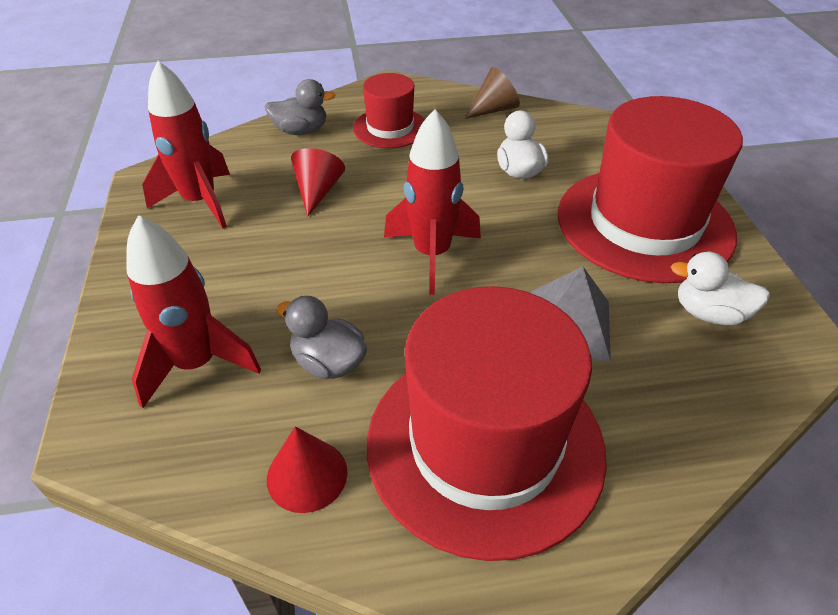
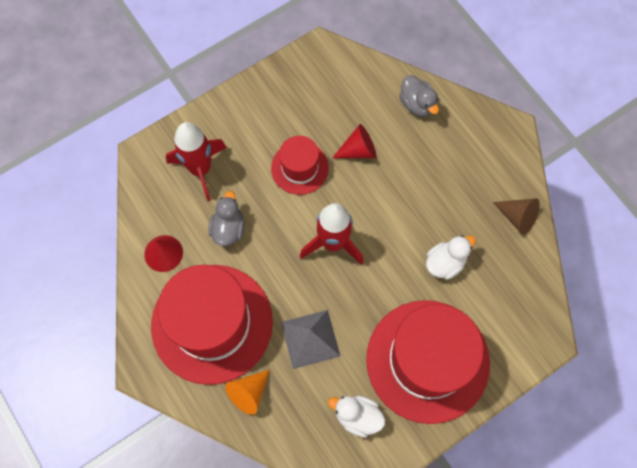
camera: 65 degrees right, 25 degrees up
(200, 202) = (314, 92): red rocket -> none
(390, 128) = (452, 158): red hat -> red hat (299, 168)
(635, 434) = (249, 393): none -> orange cone
(709, 313) = (357, 416): white duck -> white duck turned 60 degrees counterclockwise

